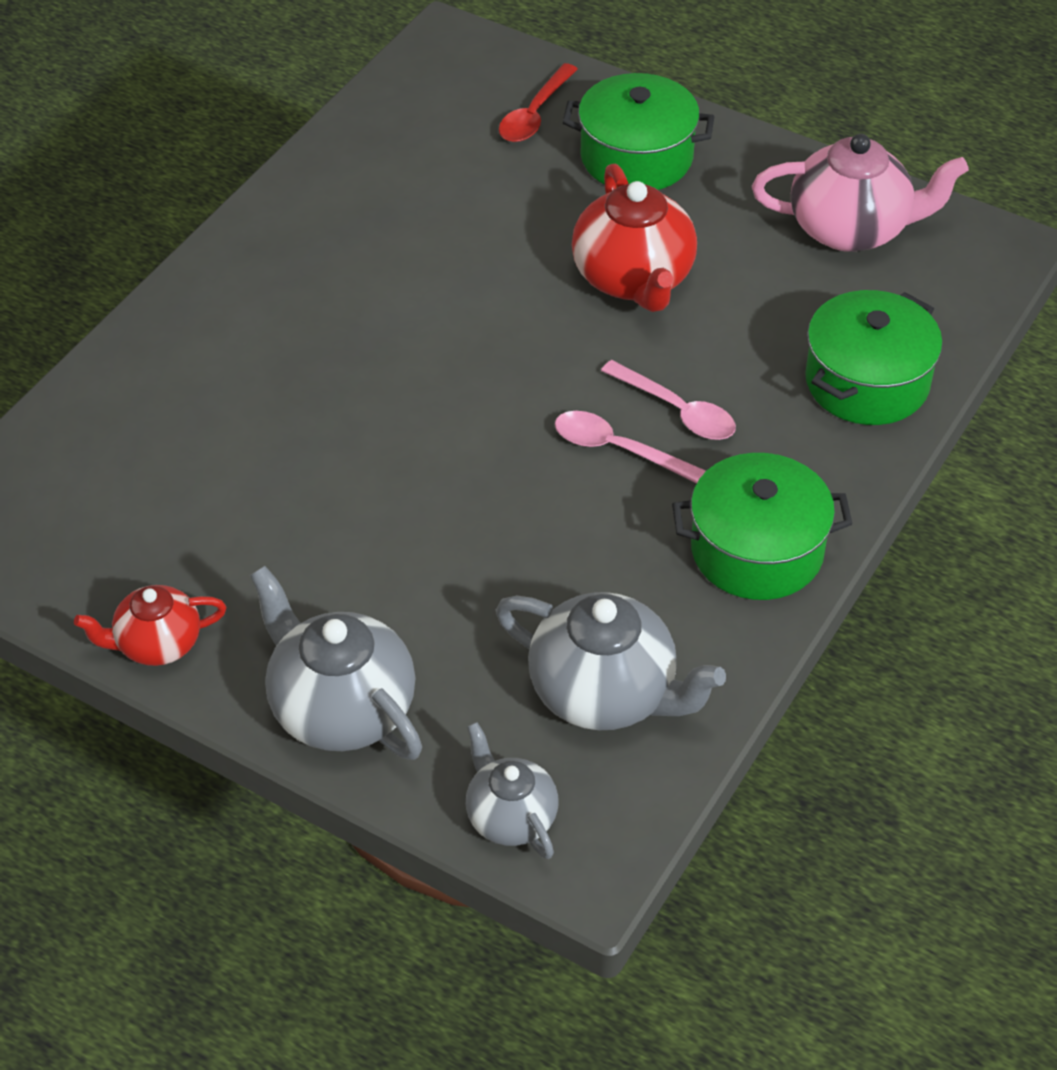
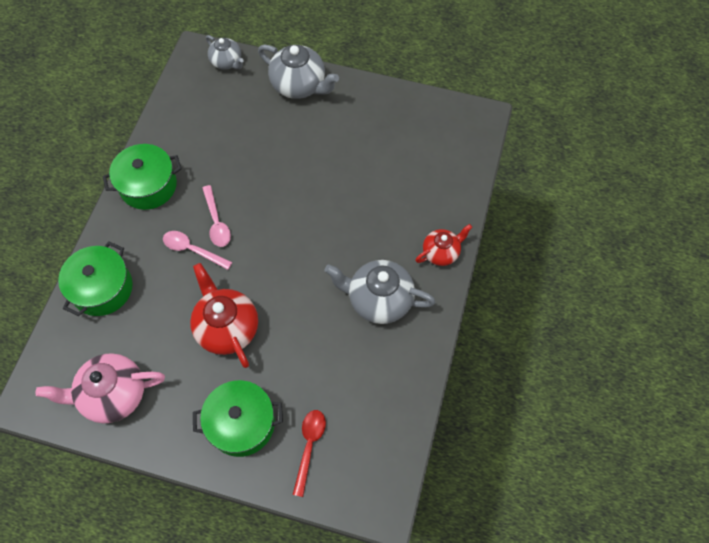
camera: 165 degrees right, 15 degrees up
(157, 644) = (378, 94): red teapot -> red teapot (441, 252)
(605, 693) = (201, 112): grey teapot -> grey teapot (378, 300)
(617, 449) = (217, 222): pink spoon -> pink spoon turned 60 degrees clockwise

